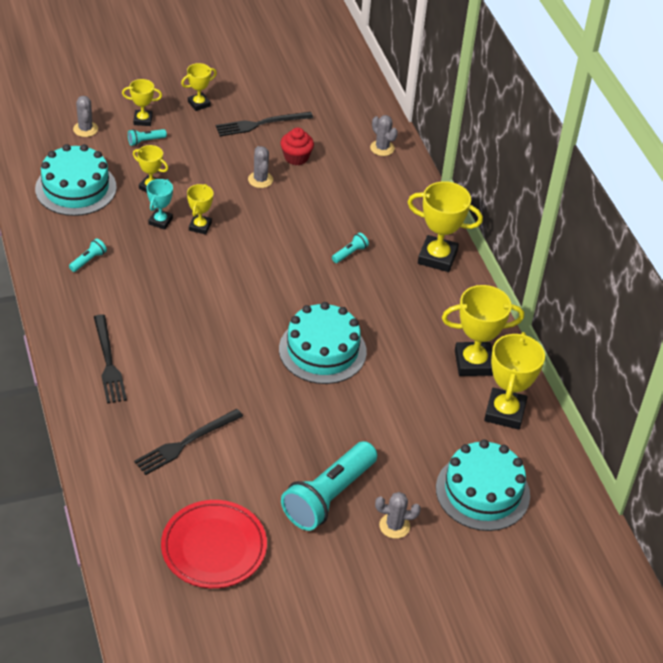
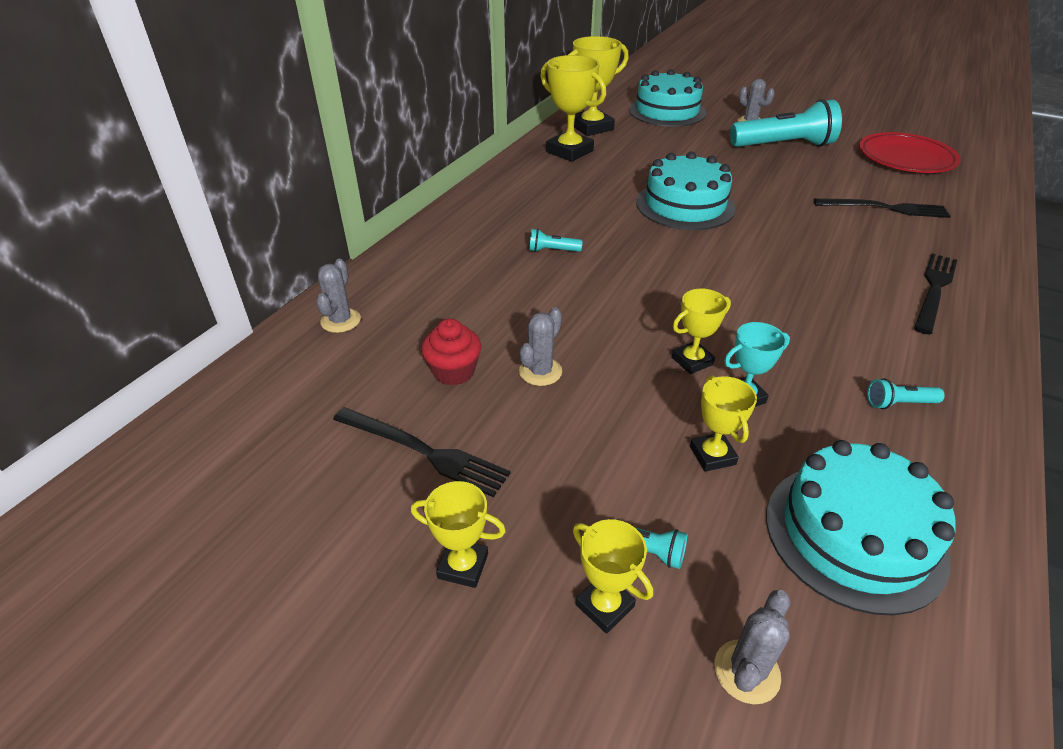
camera: 130 degrees left, 5 degrees down
(437, 257) = (478, 210): yellow trophy -> none

